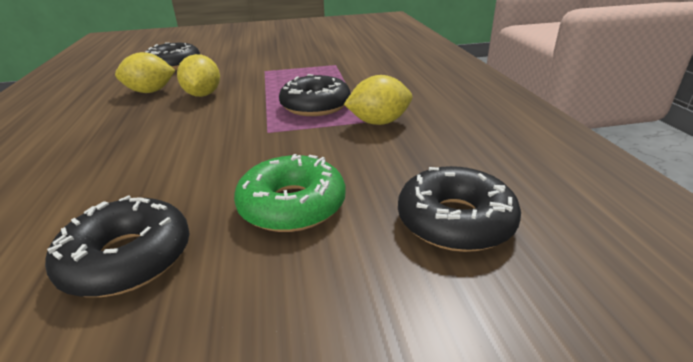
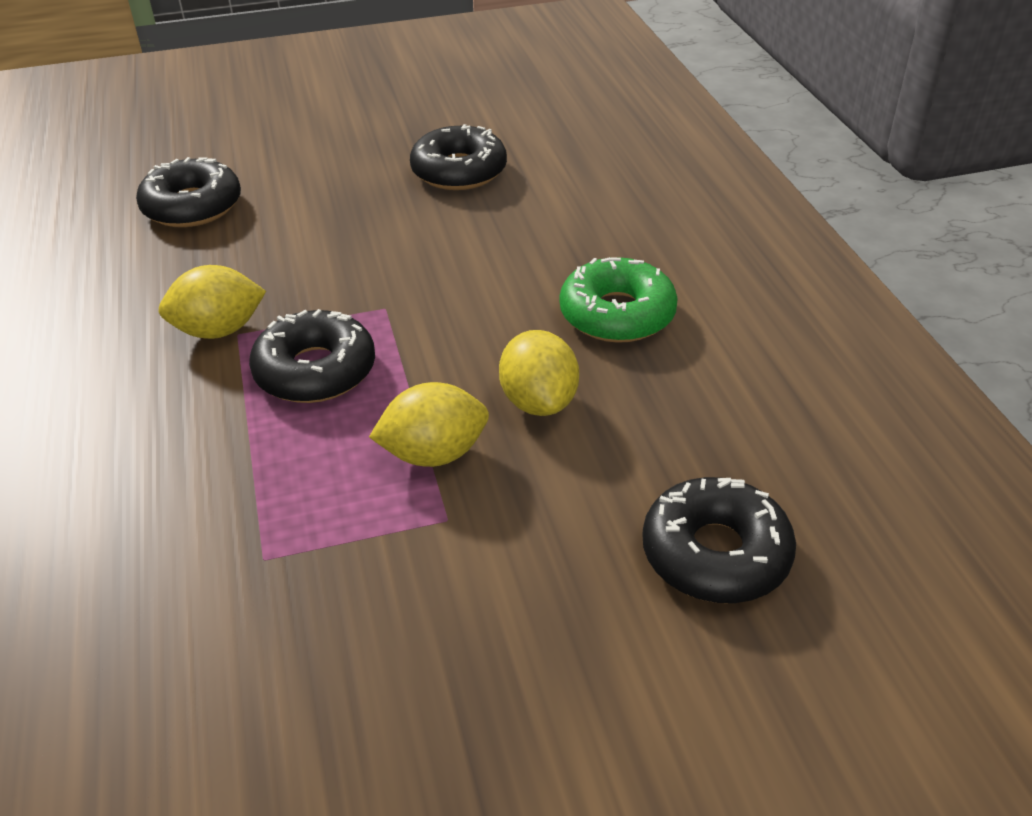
camera: 175 degrees right, 10 degrees up
(150, 91) = (658, 412): yellow lemon -> yellow lemon (434, 454)
(292, 205) = (336, 213): green donut -> green donut (617, 314)

